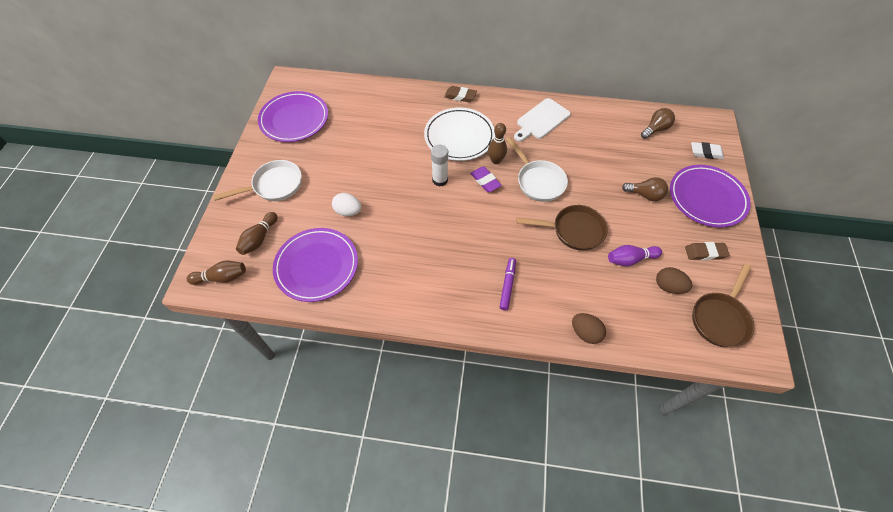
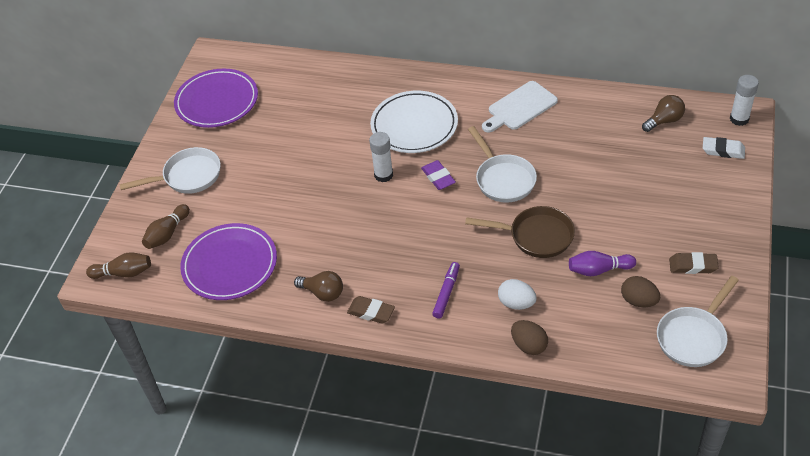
camera: 10 degrees right, 10 degrees down
(348, 211) = (271, 207): white egg -> white egg (516, 303)
(460, 96) = (422, 77): brown eraser -> brown eraser (371, 312)
(496, 160) = (455, 154): brown bowling pin -> none
(645, 195) = (633, 198): brown light bulb -> brown light bulb (323, 293)
(706, 198) = (710, 204): purple plate -> none
(712, 126) = (739, 119): none -> white glue stick
(720, 318) = (693, 337): brown pan -> white pan

